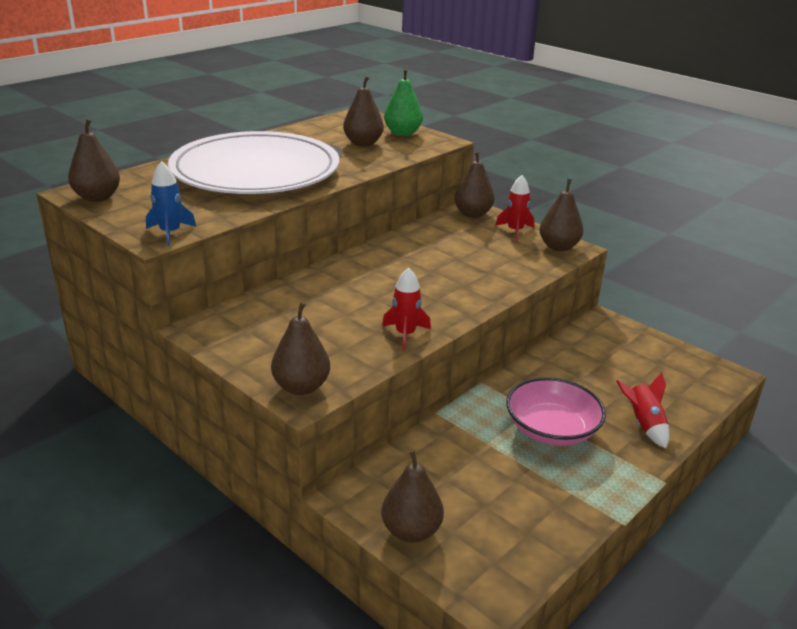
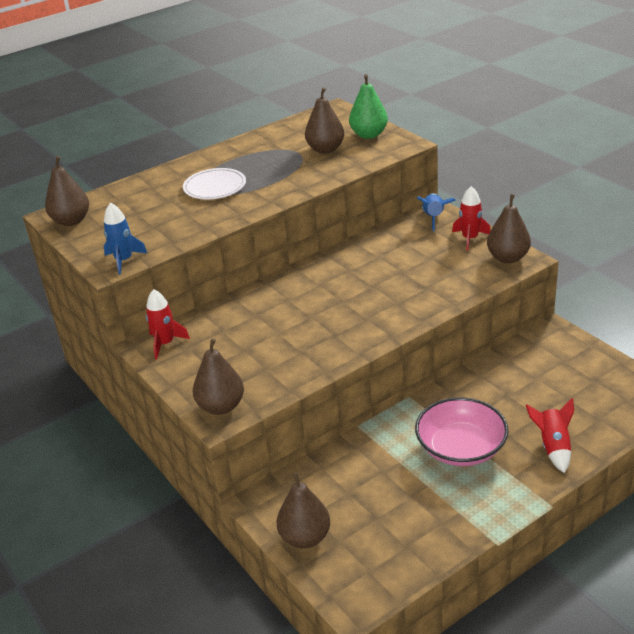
camera: 15 degrees right, 5 degrees up
(255, 171) = (215, 187): white plate -> white plate, size x0.41
(405, 334) = (326, 355): red rocket -> red rocket (165, 344)
(472, 214) = (433, 218): brown pear -> blue rocket

